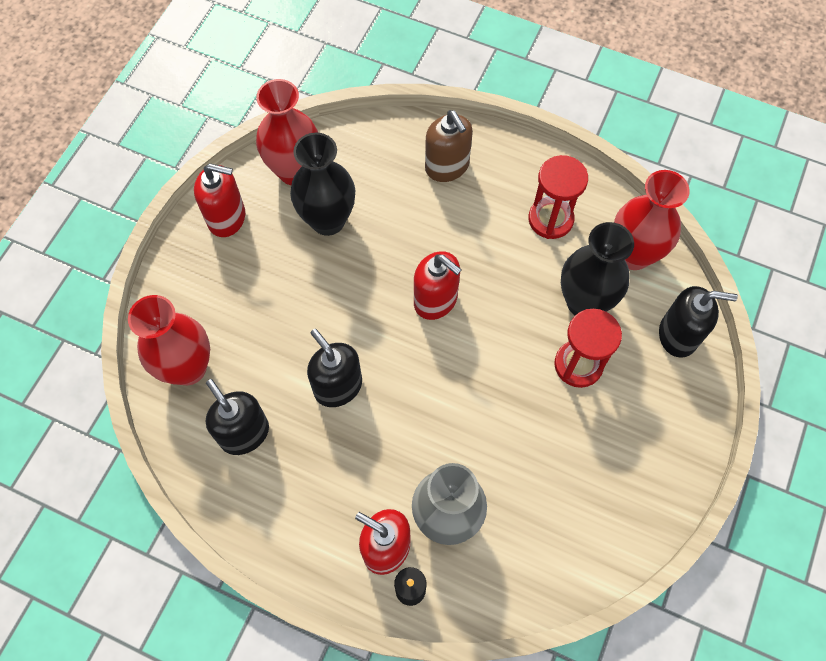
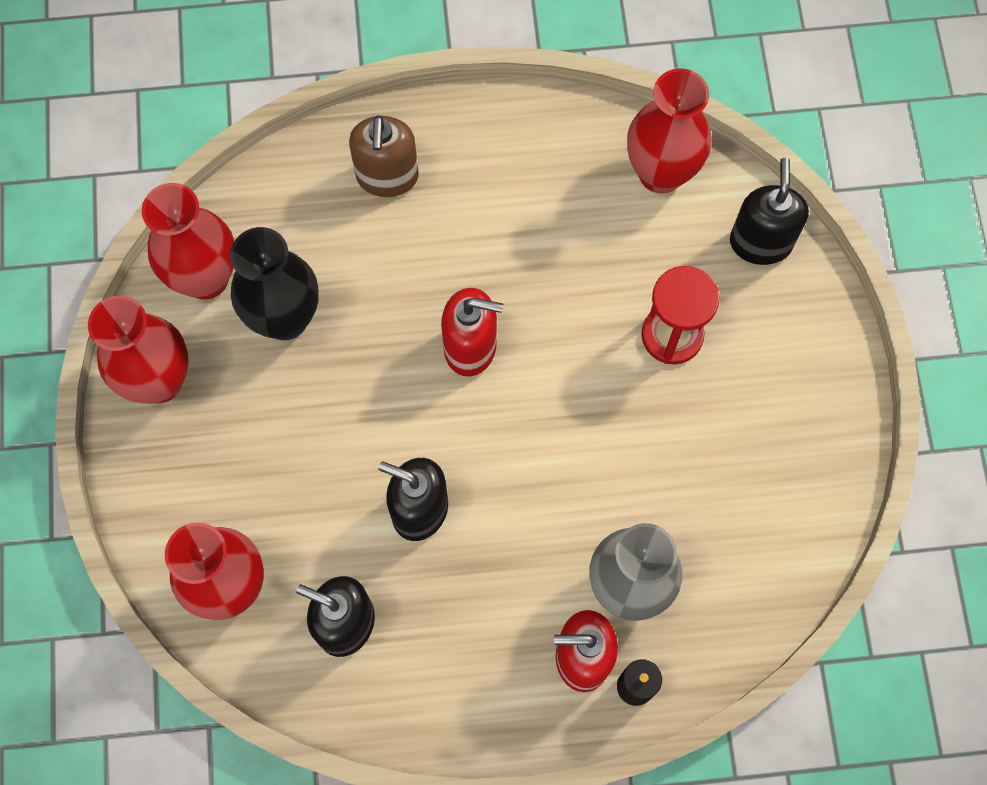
camera: 30 degrees left, 5 degrees up
(227, 218) = (159, 381): red soap dispenser -> red vase
(447, 167) = (387, 176): brown soap dispenser -> brown soap dispenser turned 60 degrees clockwise
(550, 219) = (545, 179): red hourglass -> none
(584, 302) = (638, 259): black vase -> none
(678, 335) = (760, 242): black soap dispenser -> black soap dispenser turned 60 degrees counterclockwise

